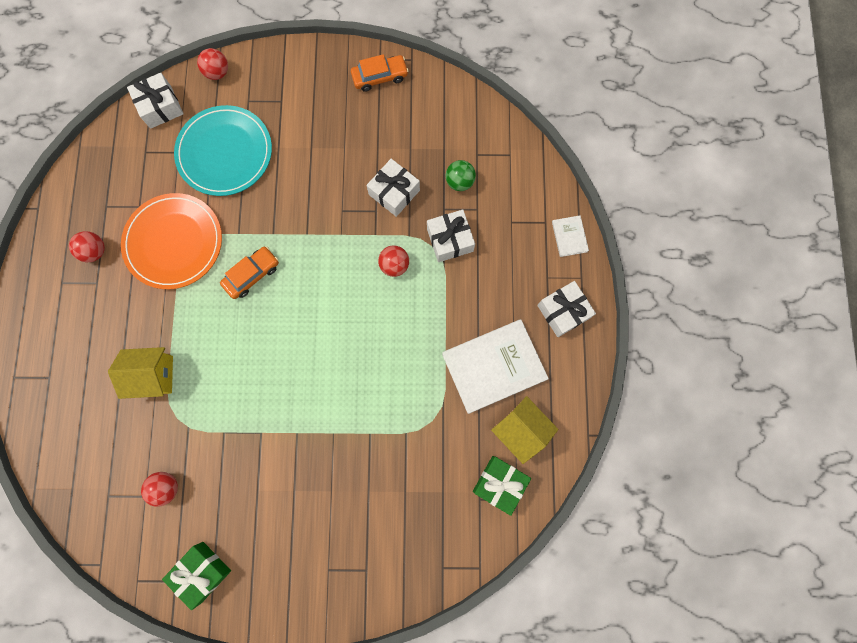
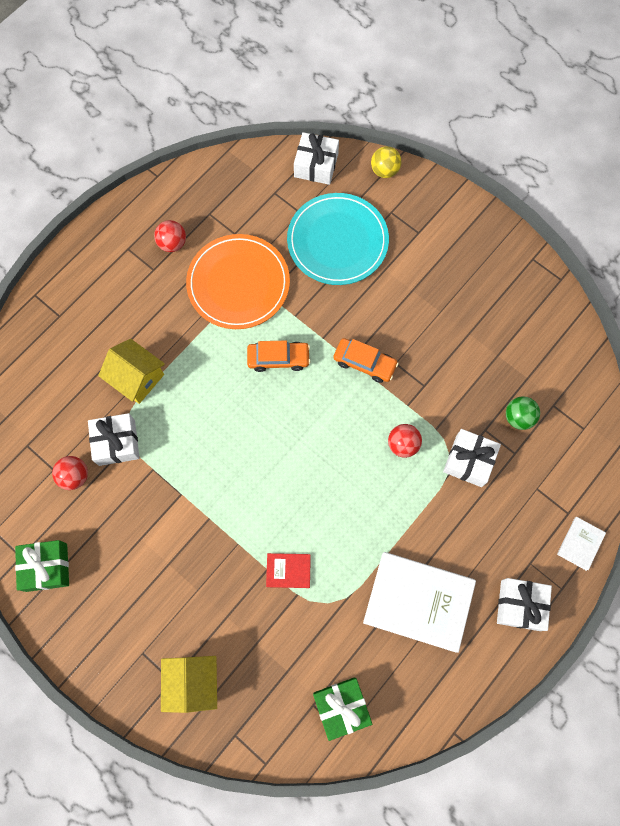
camera: 40 degrees right, 5 degrees down
(217, 73) = (384, 170): red ball -> yellow ball
(380, 77) = (520, 274): orange car -> orange car (364, 363)
(386, 422) = (288, 571): none -> red book
(394, 192) = (453, 382): white gift -> white gift (117, 443)
(520, 430) = (397, 676): yellow house -> yellow house (193, 682)

